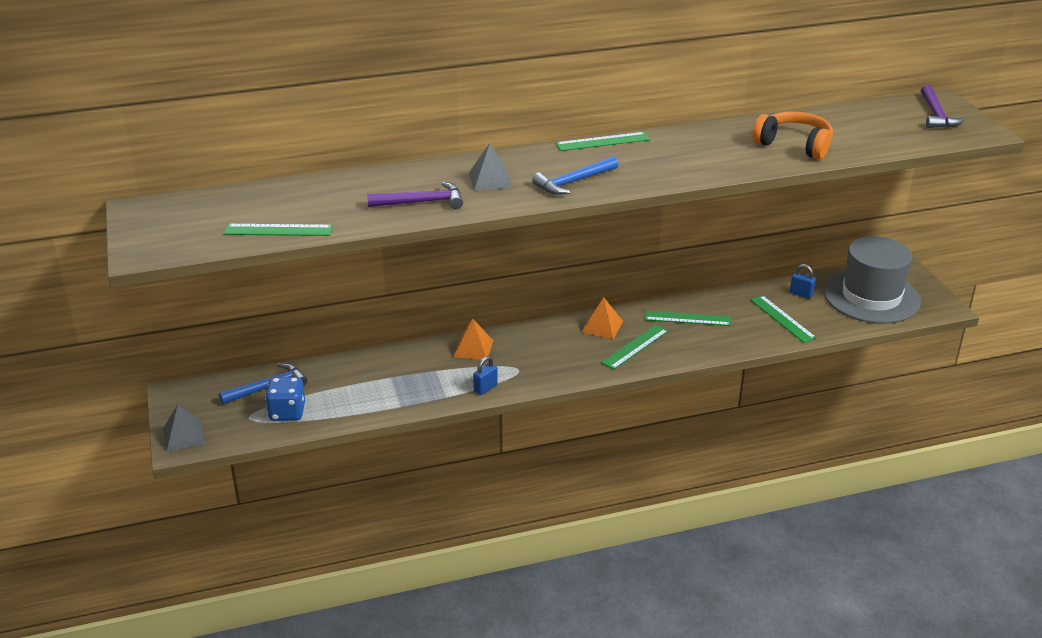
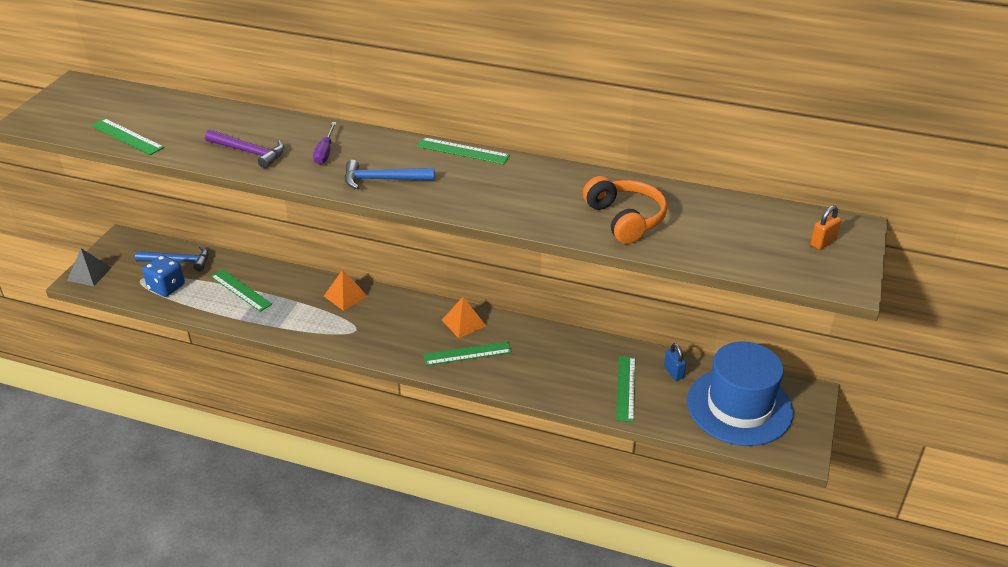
camera: 35 degrees right, 5 degrees up
(485, 388) = (314, 334): blue padlock -> none
(490, 180) = (325, 152): grey pyramid -> purple screwdriver
(687, 318) = (542, 348): green ruler -> green ruler (240, 290)
(871, 297) = (739, 406): grey hat -> blue hat
(936, 115) = (823, 242): purple hammer -> orange padlock

